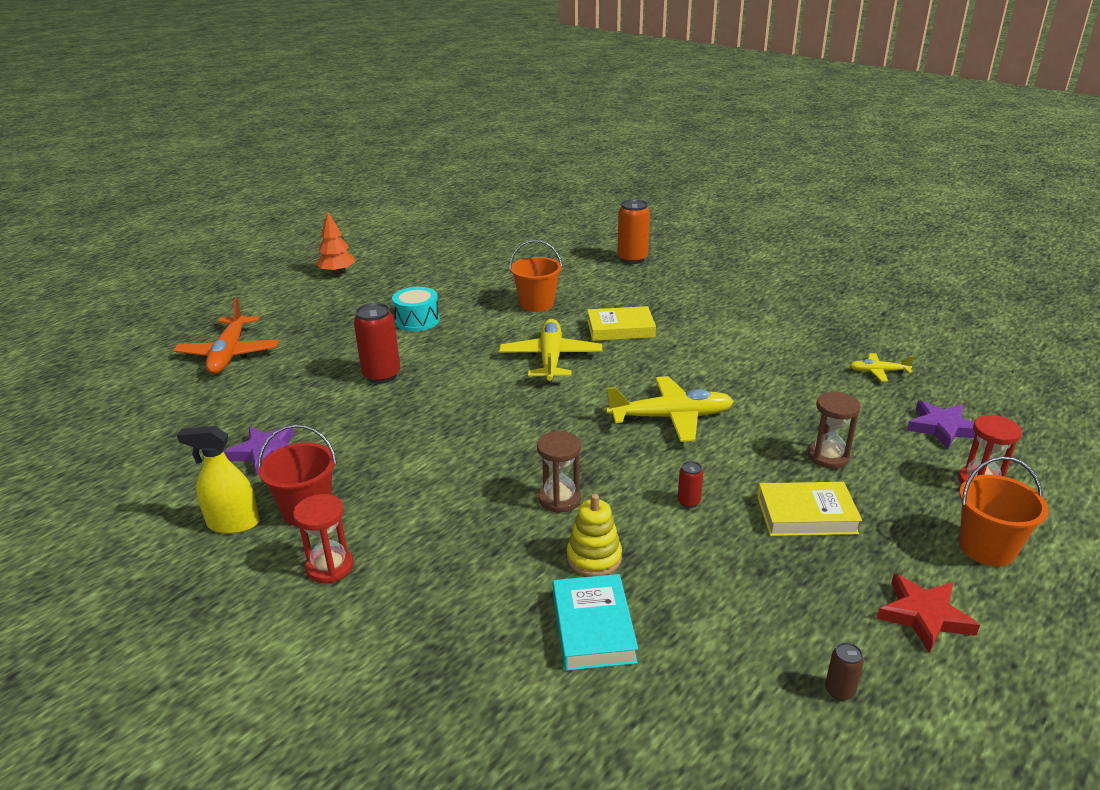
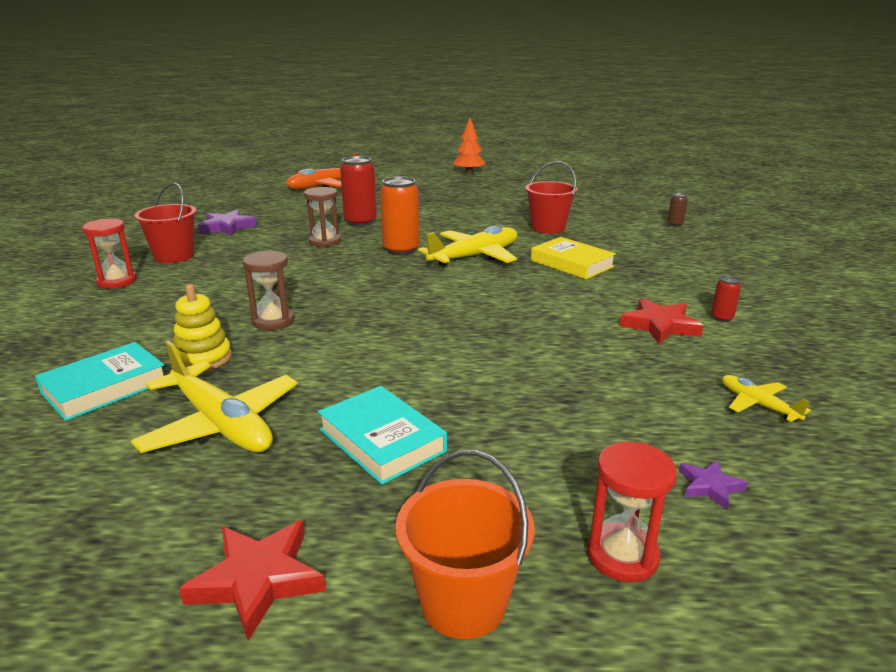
camera: 50 degrees right, 5 degrees down
(233, 523) = (142, 245): yellow spray bottle -> none
(417, 320) = (449, 207): turquoise drum -> none
(537, 304) = (548, 228): orange bucket -> red bucket
(632, 259) = (702, 232): orange can -> orange can (401, 250)
(670, 417) = (460, 325): yellow plane -> yellow plane (220, 423)
(688, 502) = (332, 373): red can -> red can (722, 318)
(756, 349) = (660, 325): none -> red star
(806, 515) = (381, 440): yellow book -> turquoise book
(828, 457) = (514, 422): brown hourglass -> brown hourglass (325, 241)
(839, 691) = (75, 550): brown can -> brown can (675, 224)
(942, 428) = (709, 486): purple star -> purple star, size x0.56

